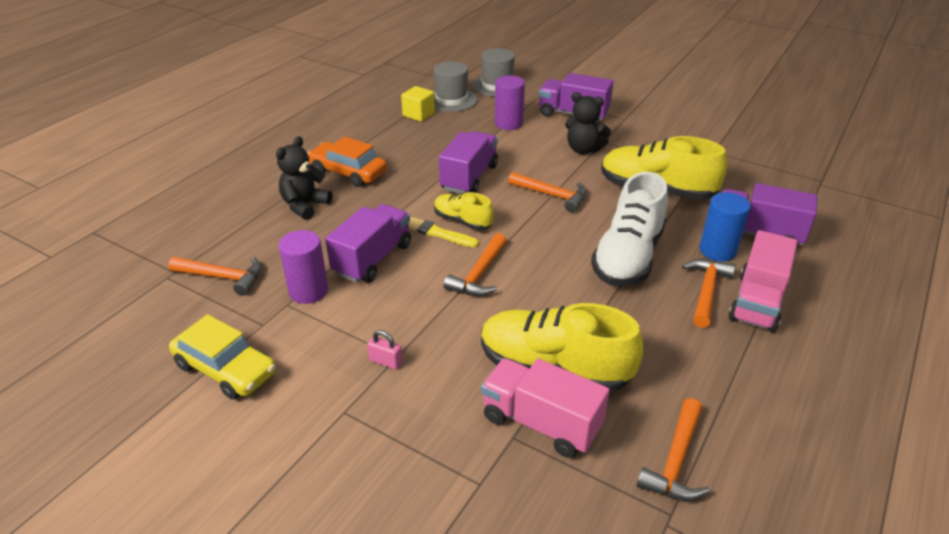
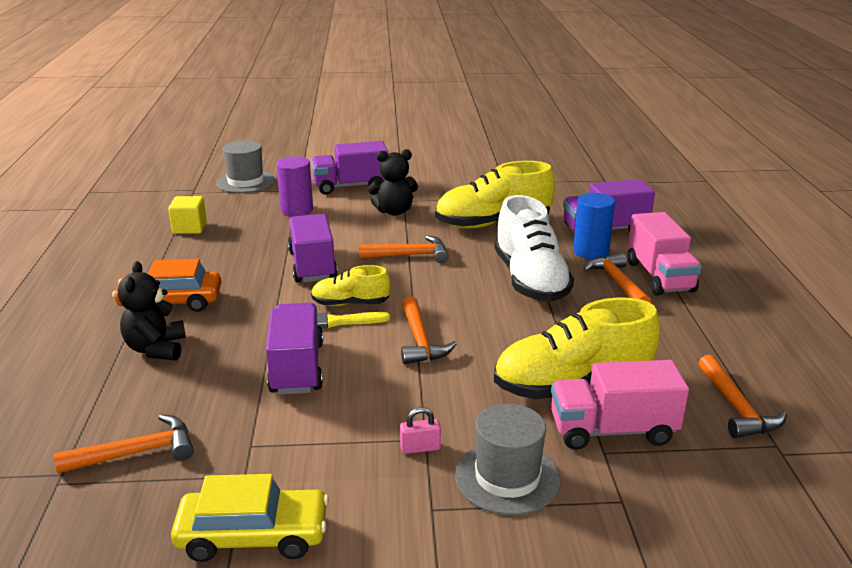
camera: 35 degrees left, 10 degrees down
(308, 291) = (260, 423): purple cylinder -> none
(451, 99) = (210, 206): grey hat -> grey hat (507, 477)

